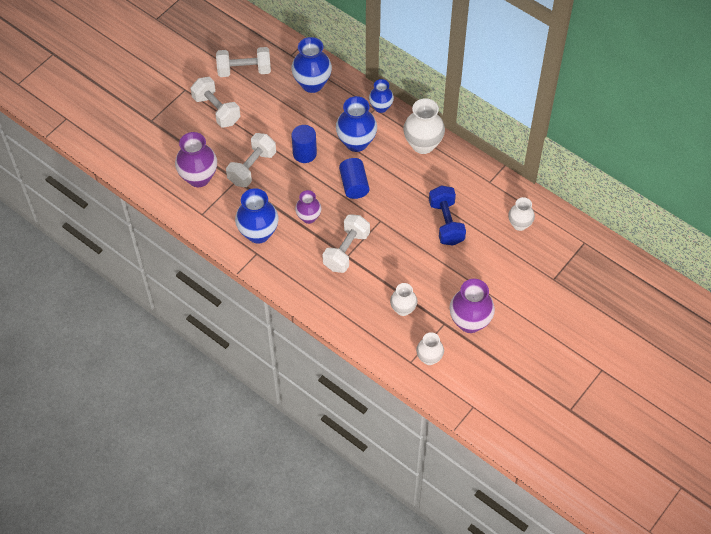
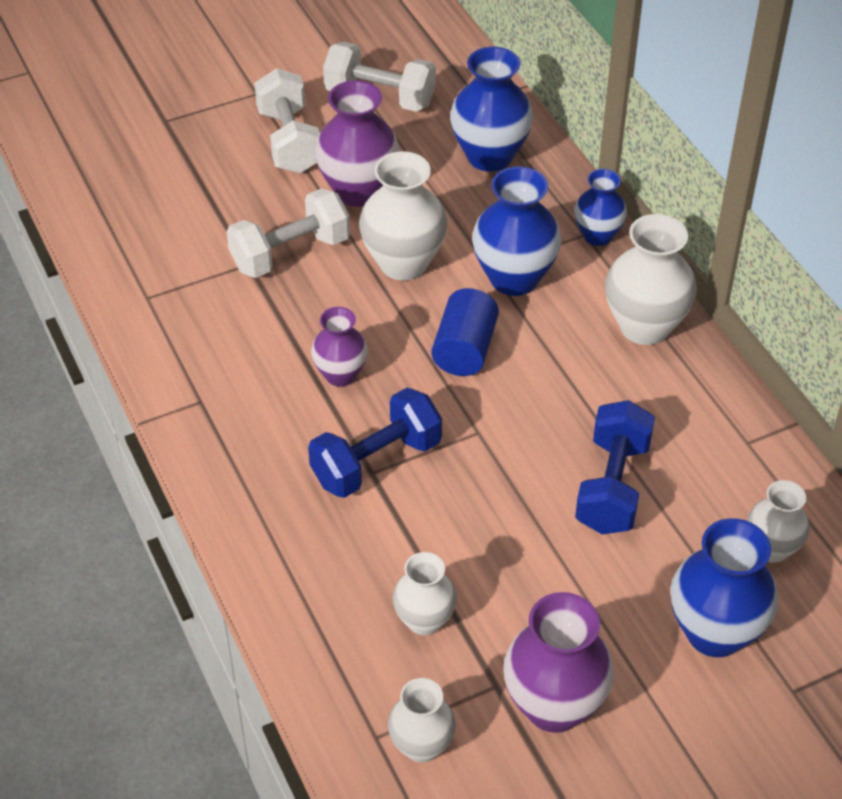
camera: 25 degrees right, 10 degrees down
(199, 177) = (184, 236): purple vase -> purple vase (358, 191)
(258, 233) = (227, 367): blue vase -> blue vase (714, 632)
(304, 153) = (403, 263): blue cylinder -> white vase
(346, 251) = (376, 462): white dumbbell -> blue dumbbell

